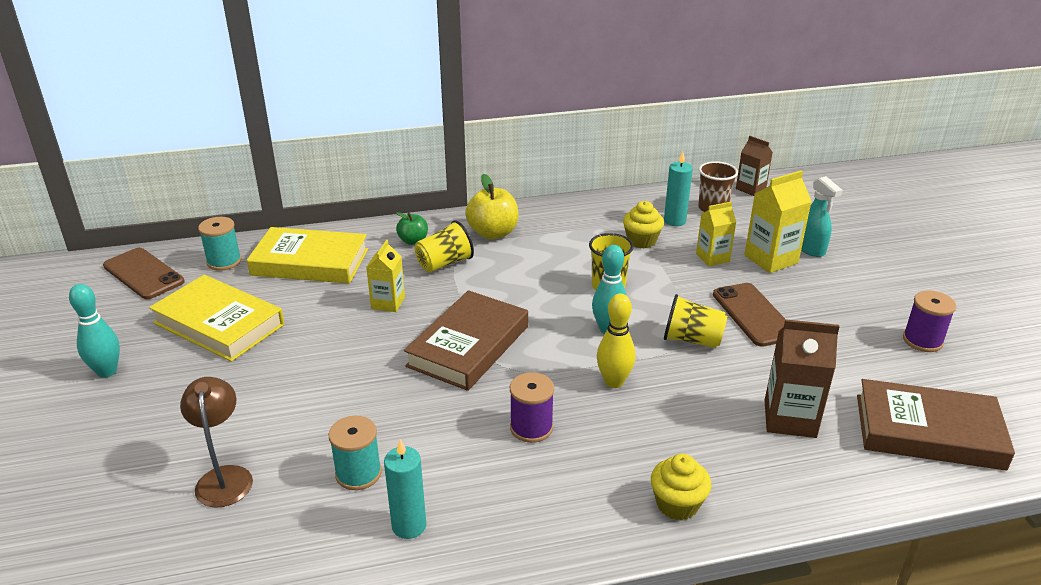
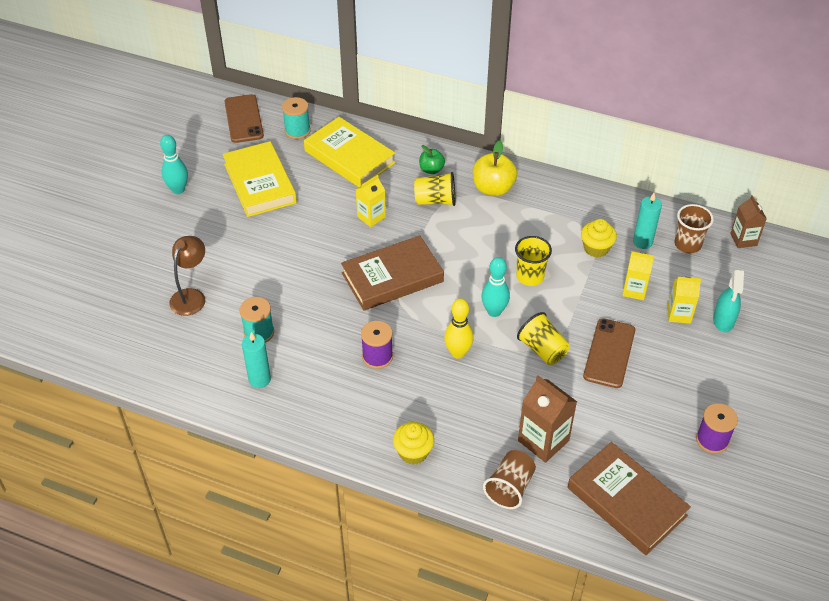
camera: 35 degrees right, 15 degrees up
(771, 259) = (679, 314): yellow carton -> yellow carton, size x0.66
(814, 482) = (510, 487): none -> brown cup

